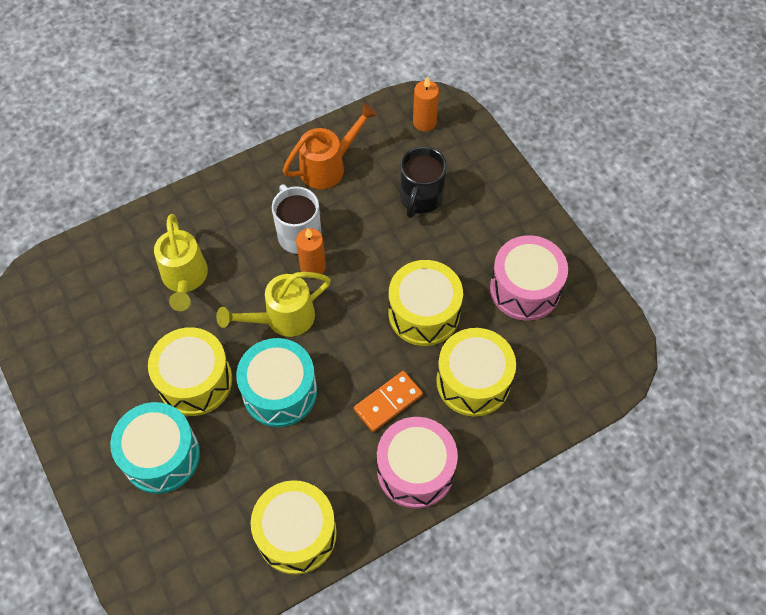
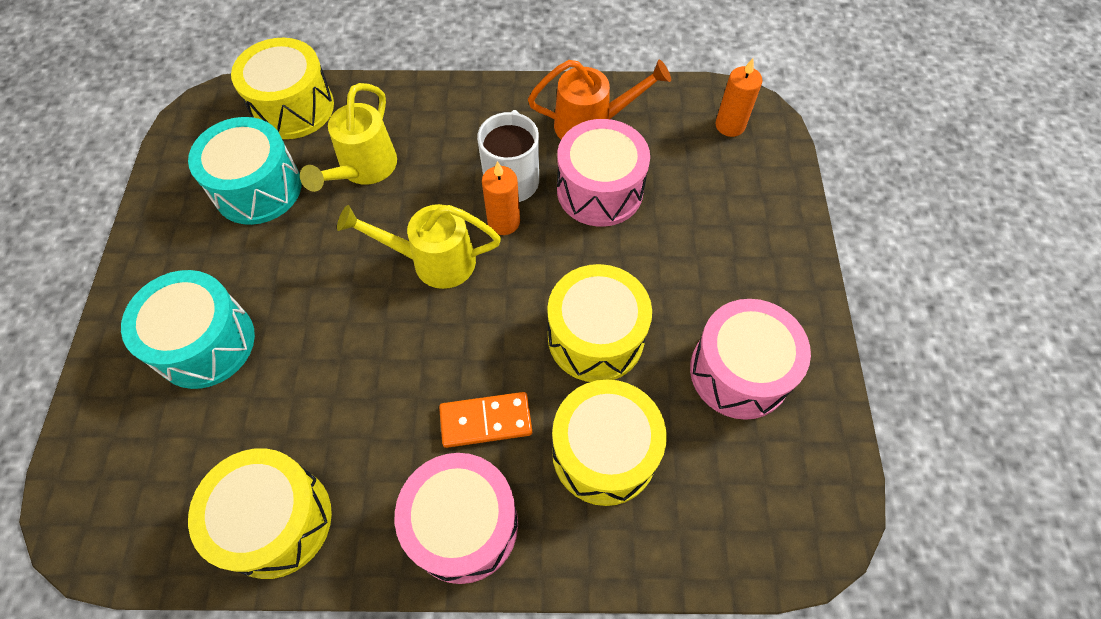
camera: 30 degrees right, 0 degrees up
(195, 381) = (297, 280): yellow drum -> yellow drum (293, 107)
(279, 392) = (374, 340): turquoise drum -> turquoise drum (258, 188)
(364, 212) = (599, 190): none -> pink drum
(420, 199) = (673, 205): black mug -> none

